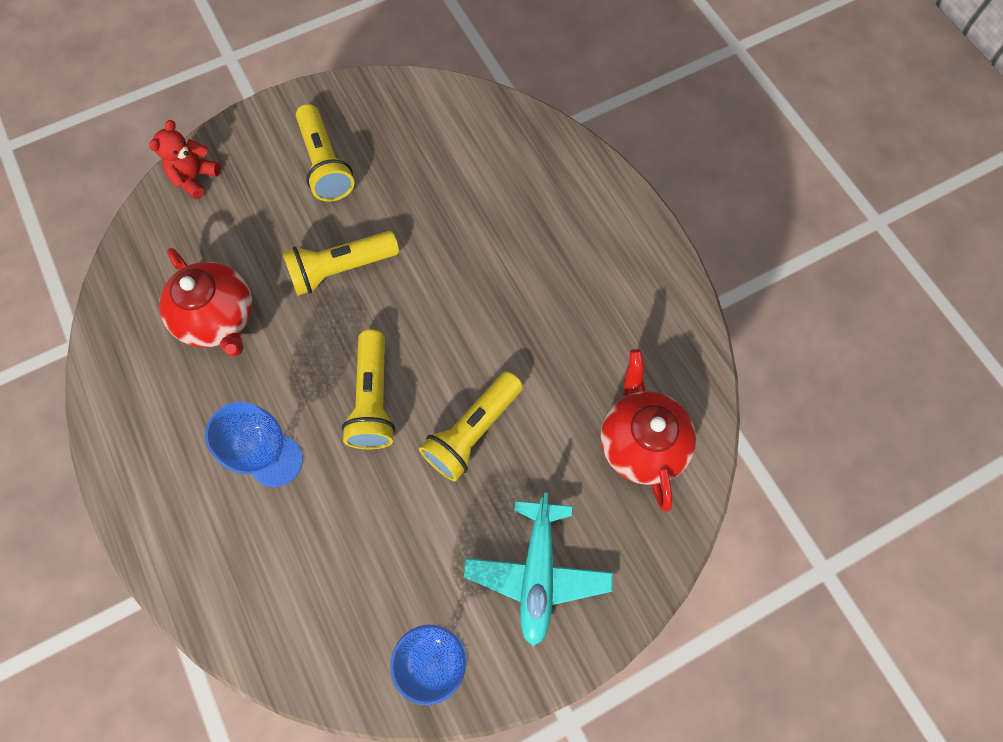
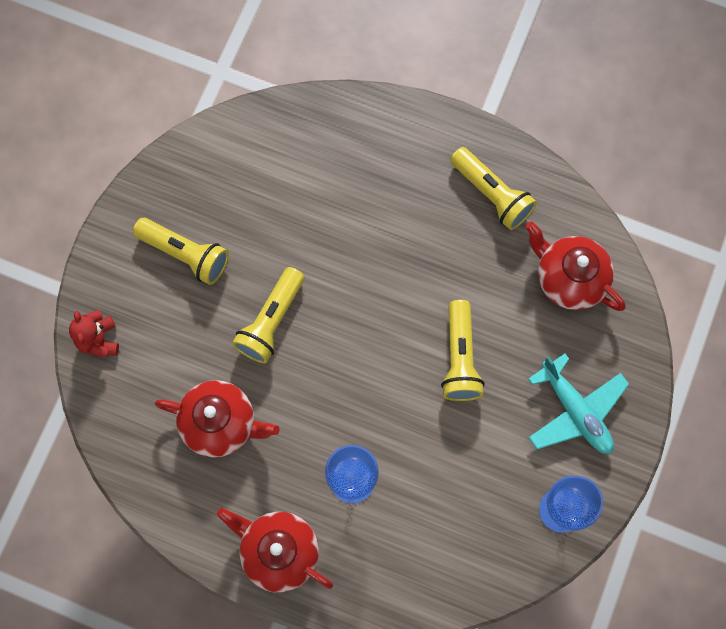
camera: 40 degrees left, 5 degrees up
(156, 468) = (278, 551): none -> red teapot
(373, 399) = (377, 390): yellow flashlight -> yellow flashlight (492, 194)

